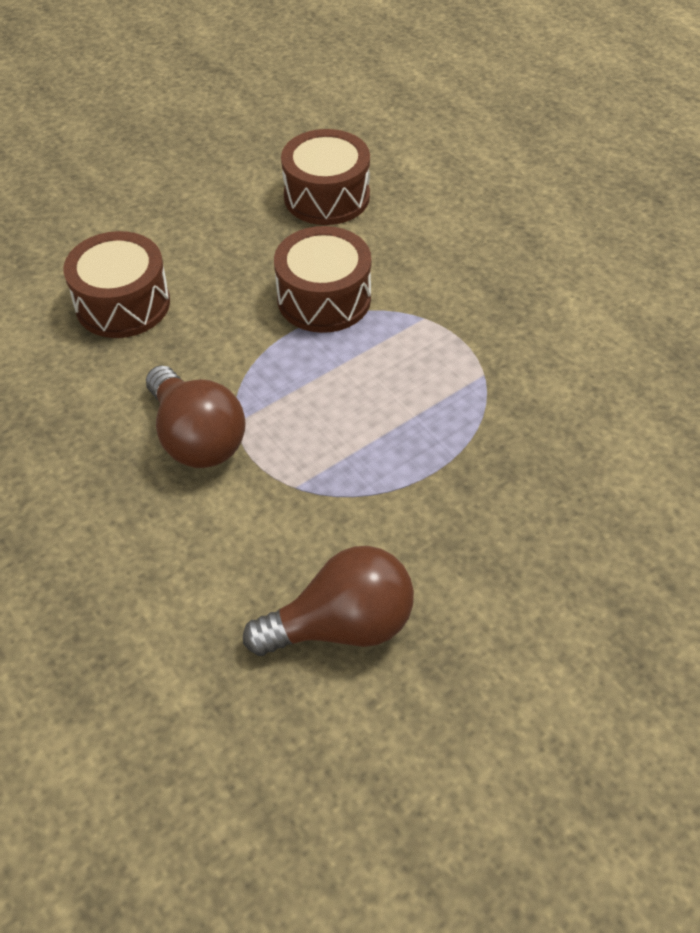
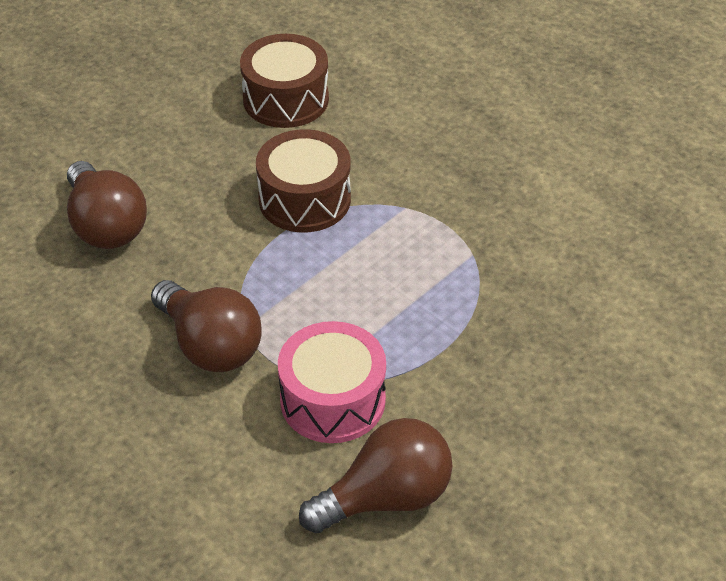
camera: 10 degrees left, 5 degrees down
(123, 304) = (106, 226): brown drum -> brown light bulb
(308, 511) = (332, 400): none -> pink drum

